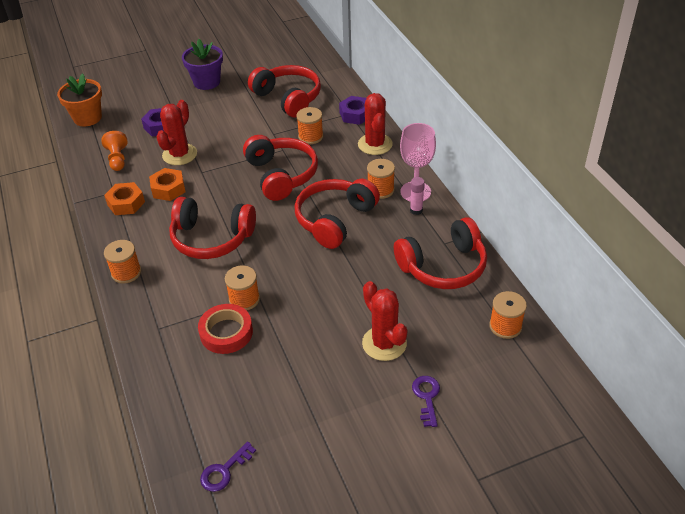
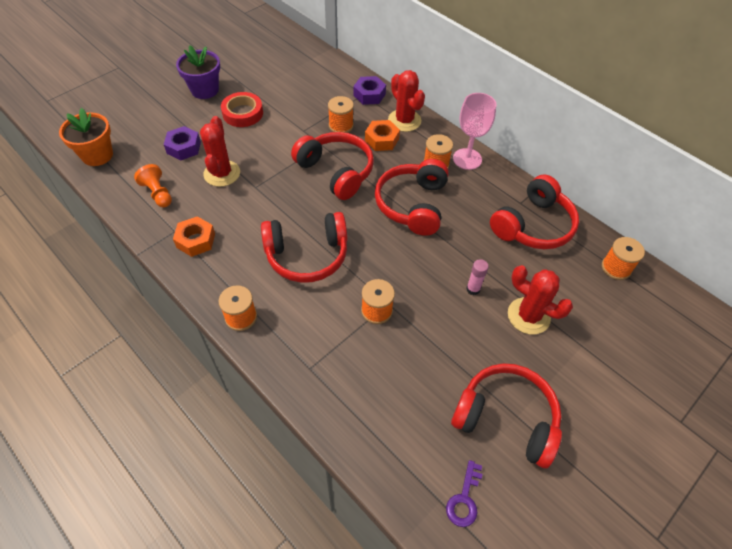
camera: 25 degrees left, 10 degrees up
(168, 189) = (232, 213): orange nut -> orange nut (381, 140)
(226, 332) = (380, 351): red tape -> red tape (243, 113)
(288, 98) = (296, 91): red headphones -> red headphones (506, 418)
(416, 210) = (478, 177): pink glue stick -> pink glue stick (473, 289)
(427, 397) = (594, 357): purple key -> none

